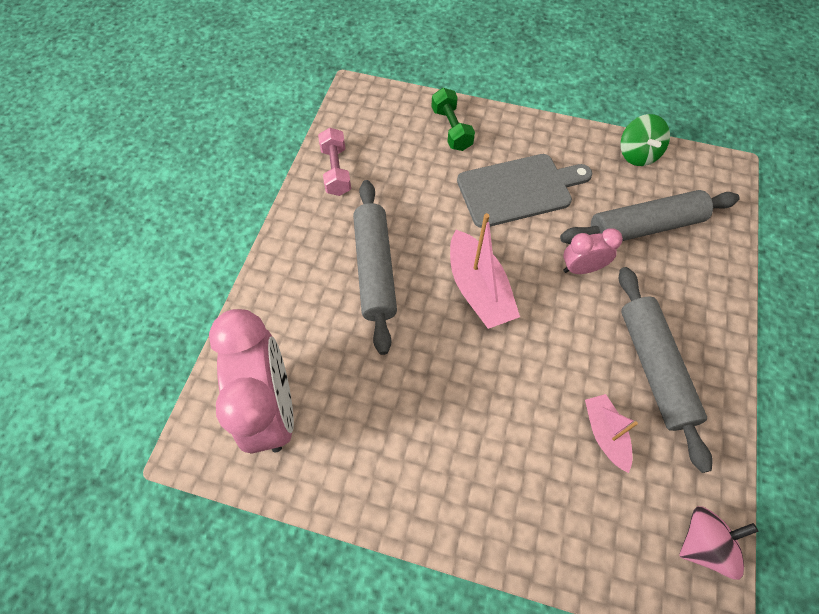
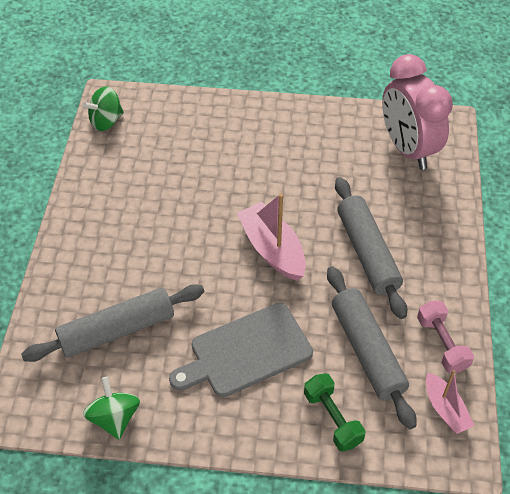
camera: 170 degrees right, 10 degrees down
(581, 268) = (181, 280): pink clock -> none
(605, 434) = (166, 166): pink boat -> pink boat (445, 409)
(654, 368) = (124, 212): grey rolling pin -> grey rolling pin (367, 351)
(703, 543) = (106, 121): pink spinning top -> green spinning top

